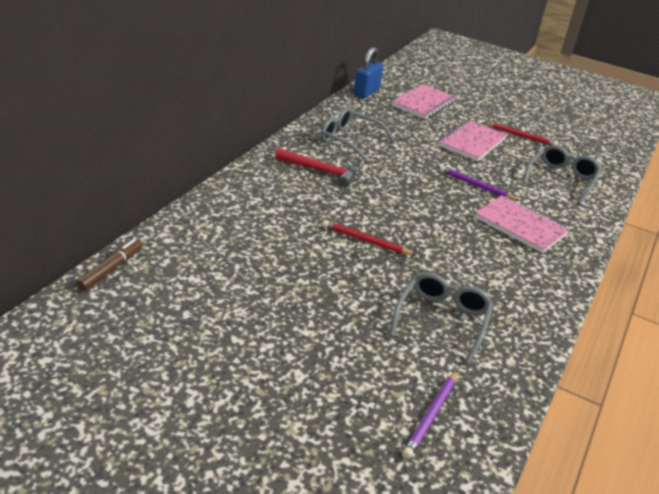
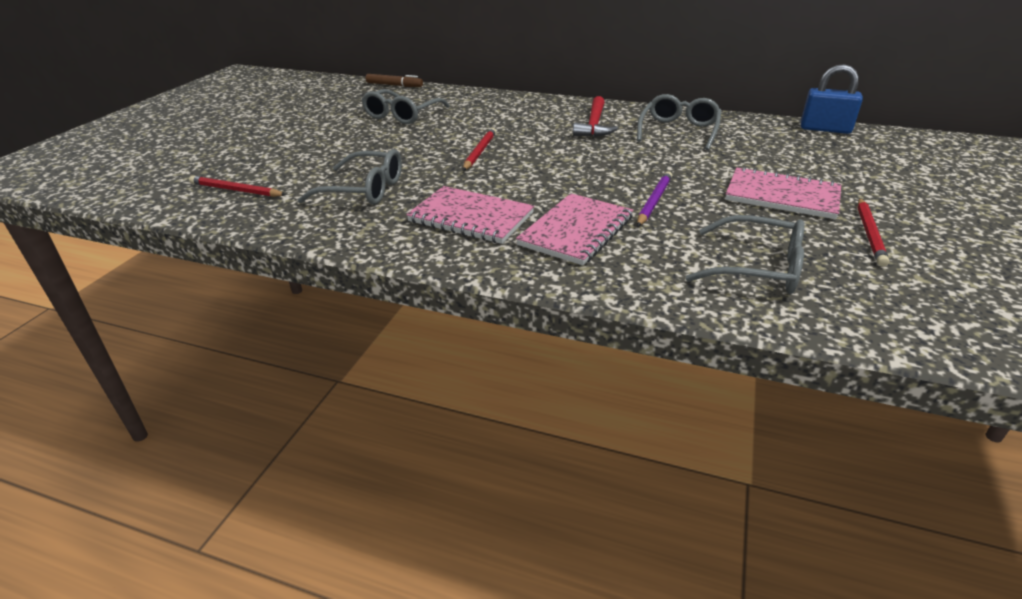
camera: 85 degrees right, 0 degrees up
(237, 275) = (402, 115): none -> grey glasses
(423, 103) = (855, 161): pink notebook -> pink notebook (471, 217)
(431, 415) = (236, 190): purple pencil -> red pencil

